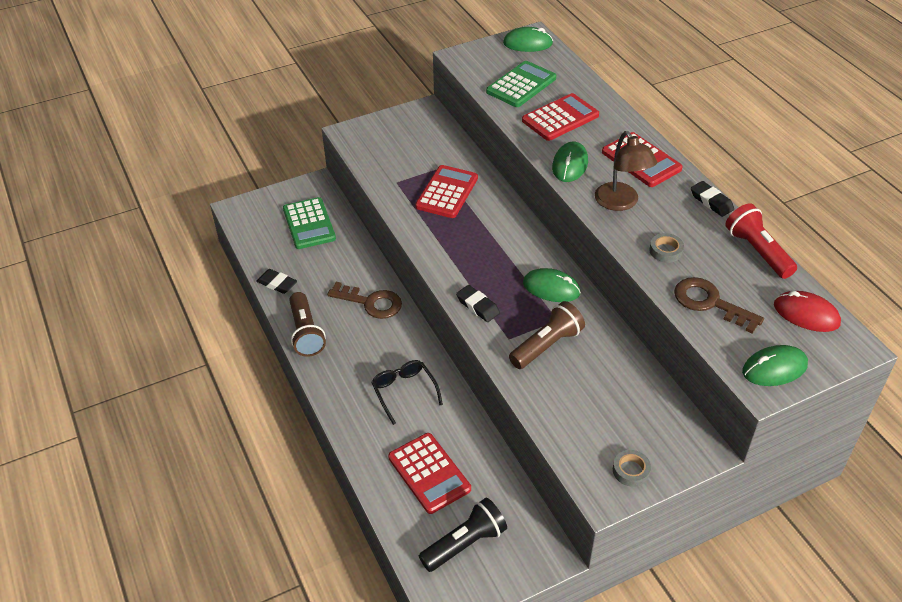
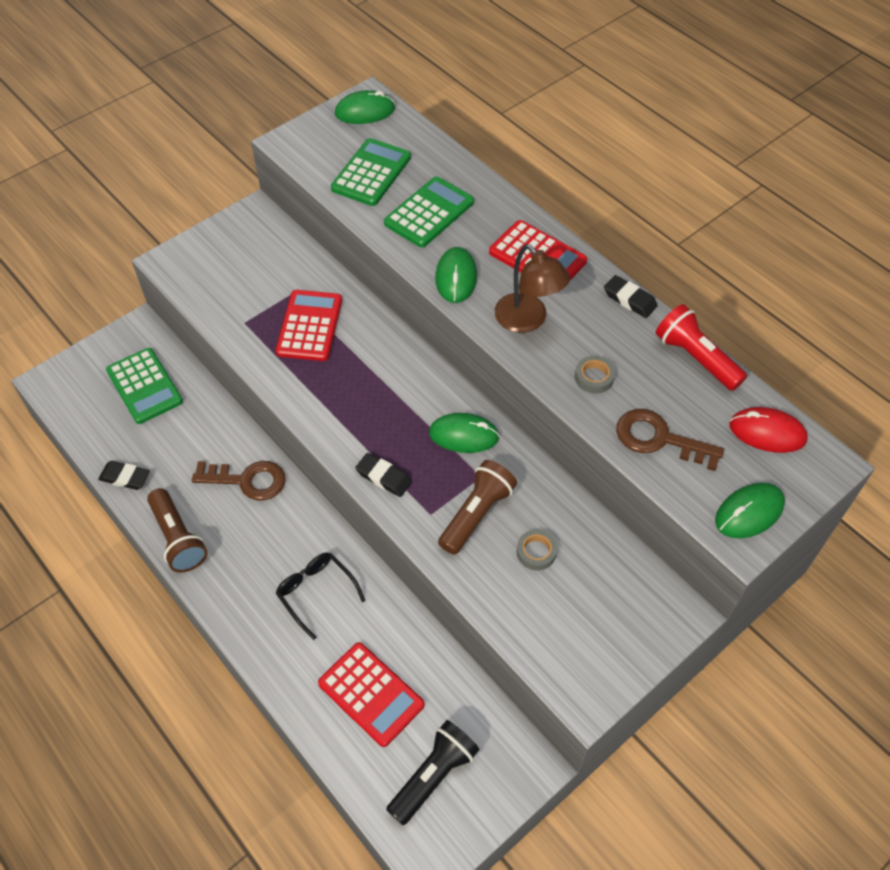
camera: 15 degrees left, 10 degrees up
(560, 118) = (429, 213): red calculator -> green calculator
(631, 470) = (608, 659): grey tape -> grey tape (536, 552)

